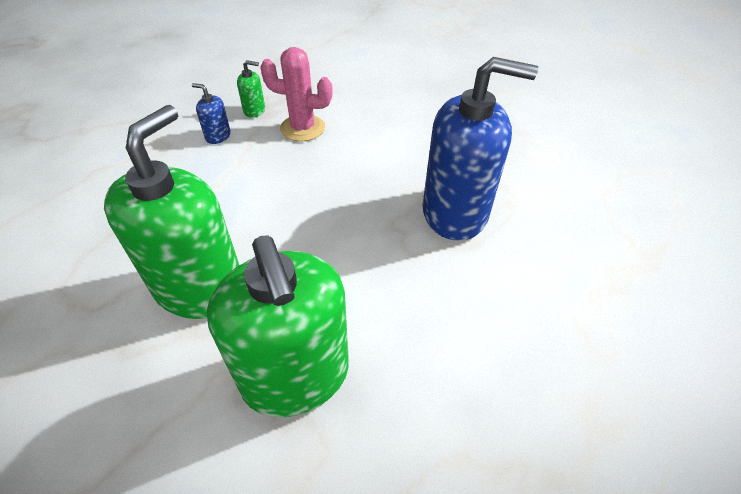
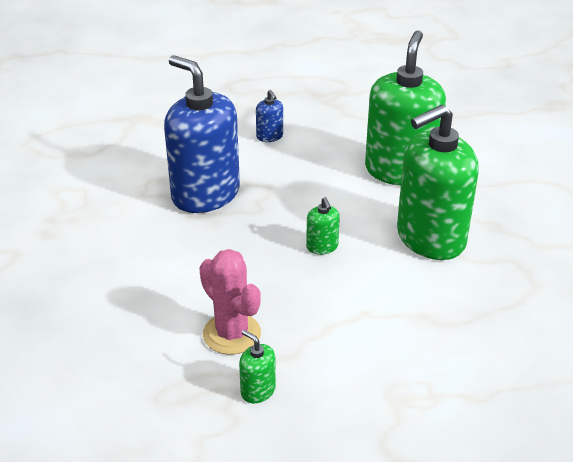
camera: 140 degrees left, 10 degrees down
(218, 136) = (326, 373): blue soap dispenser -> blue soap dispenser (269, 136)
(299, 219) = (322, 247): none -> green soap dispenser

